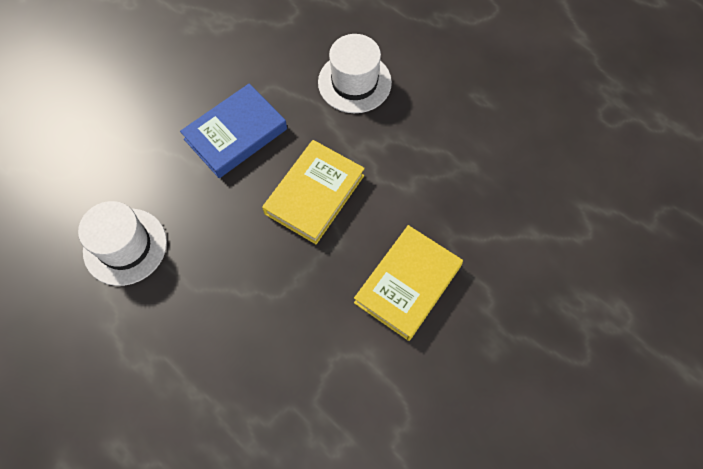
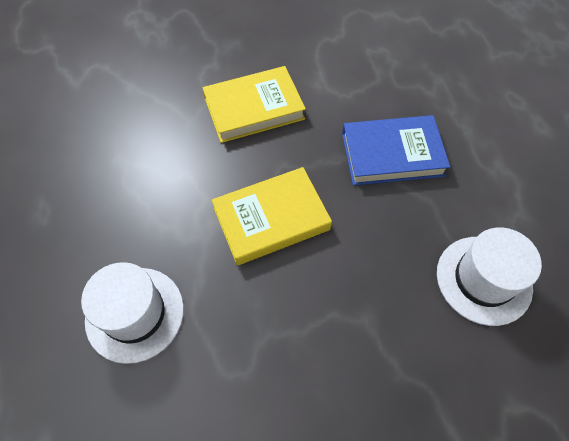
camera: 145 degrees left, 5 degrees down
(236, 134) = (305, 335): blue book -> blue book (392, 154)

